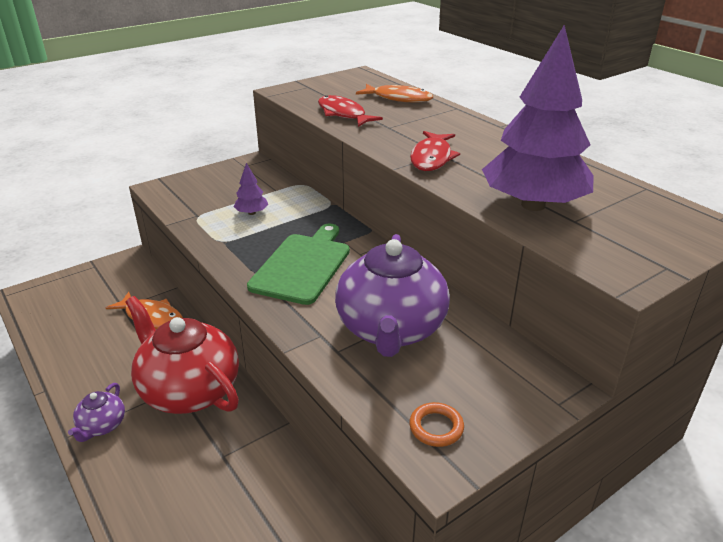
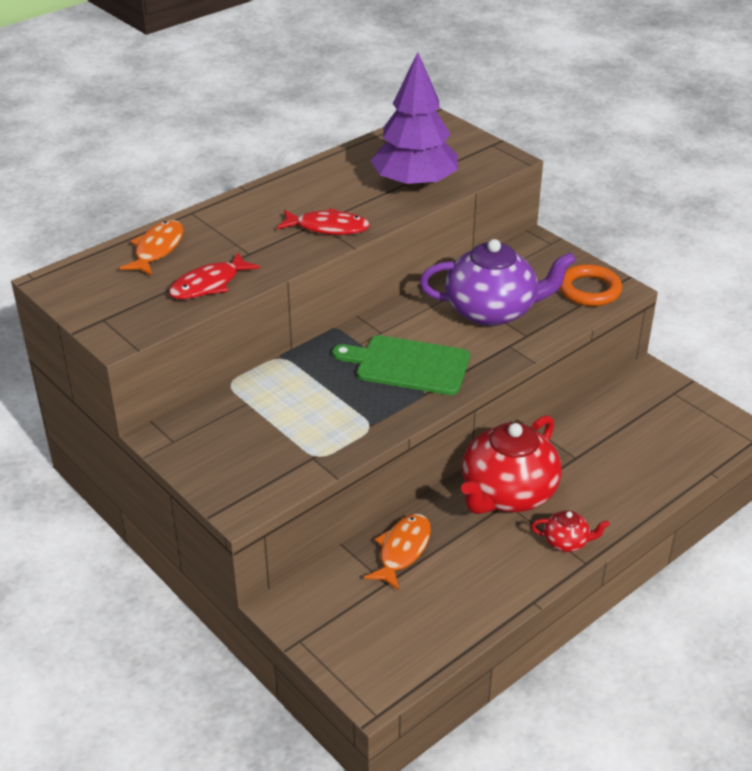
camera: 95 degrees left, 5 degrees up
(102, 426) = (566, 542): purple teapot -> red teapot
(252, 213) = (304, 414): purple tree -> none
(436, 427) = (589, 290): orange ring -> orange ring, size x1.74

